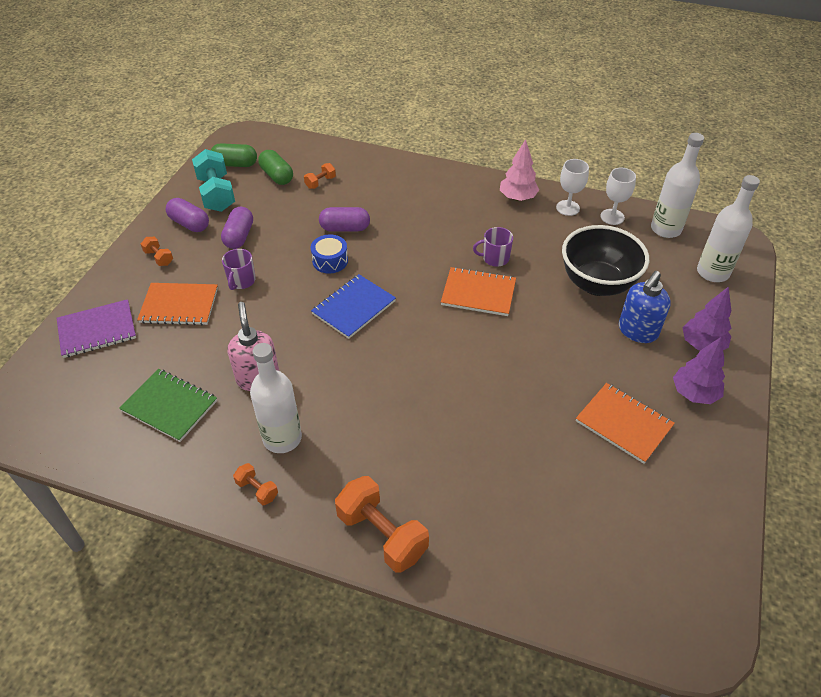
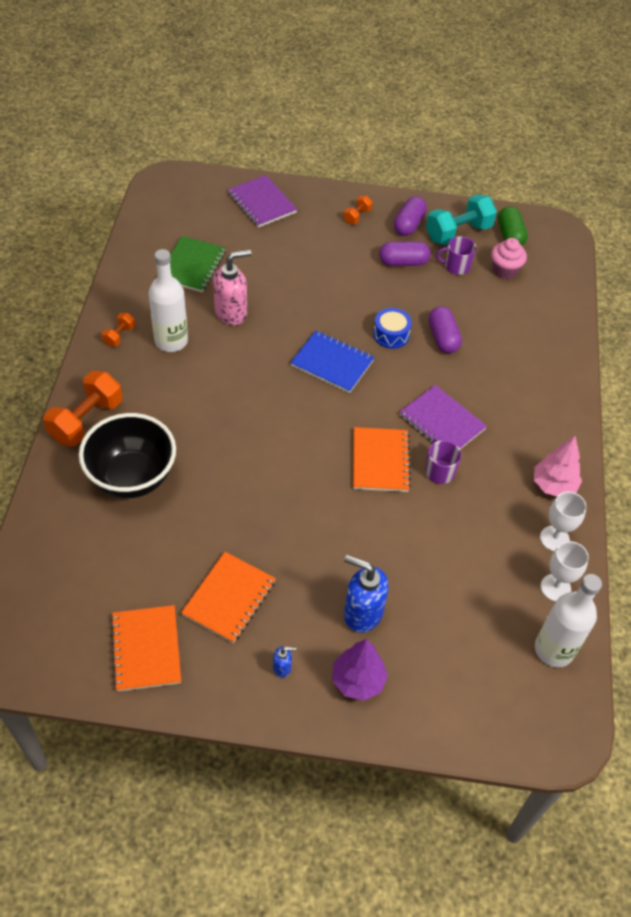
camera: 75 degrees right, 5 degrees up
(179, 305) = (302, 244): orange notebook -> orange notebook (146, 649)
(241, 281) = (344, 277): purple mug -> purple mug (456, 266)
(277, 176) = (504, 270): green capsule -> pink cupcake
(320, 182) = (508, 306): orange dumbbell -> none
(442, 247) = (442, 422): none -> purple notebook
(597, 284) = (428, 572): black bowl -> black bowl (132, 478)
(694, 393) = (282, 667): purple tree -> blue soap dispenser
(712, 272) = (487, 701): white bottle -> none

